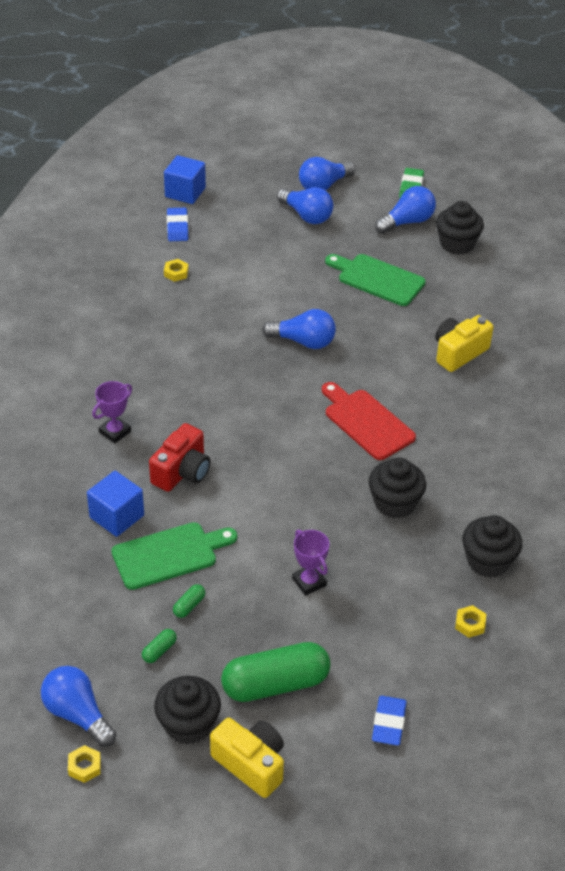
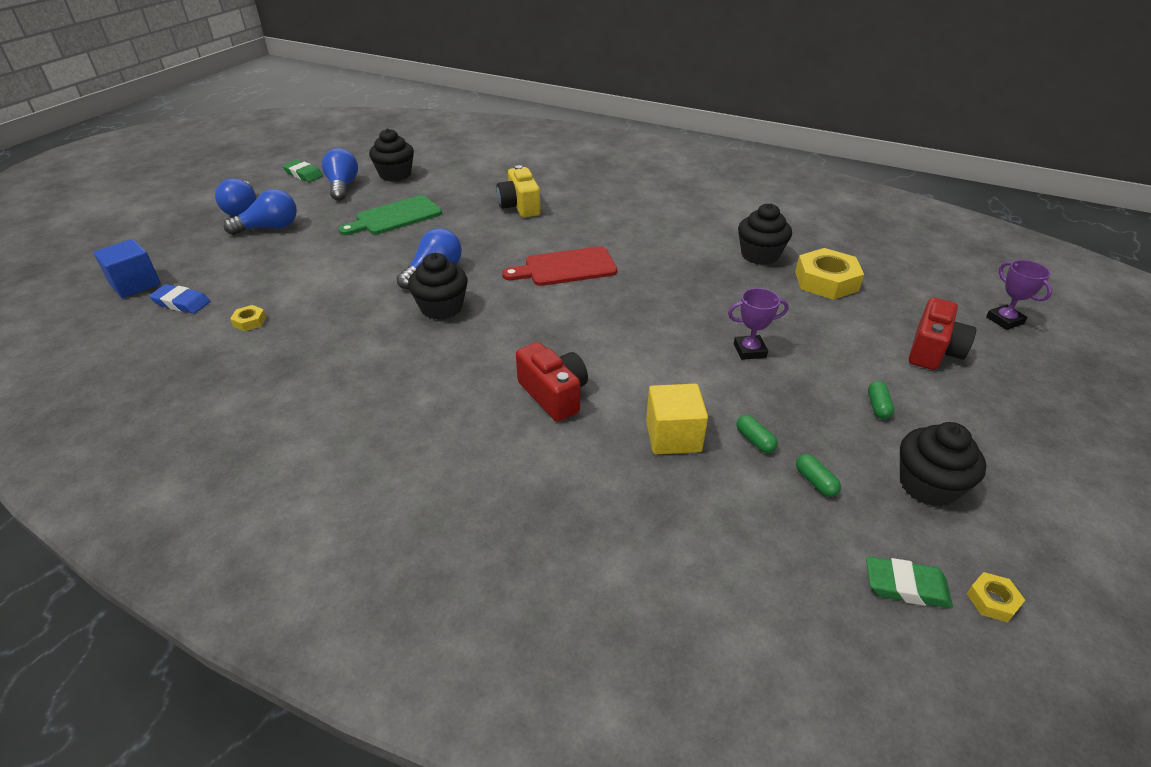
camera: 65 degrees left, 5 degrees down
(77, 714) = (906, 586): blue light bulb -> green eraser
(115, 432) = (454, 431): purple trophy -> purple trophy (1004, 320)
(117, 516) = (592, 465): blue cube -> none
(169, 555) = (673, 436): green cutting board -> yellow cube
(251, 764) = (984, 451): yellow camera -> none
(275, 684) = (878, 406): green capsule -> green capsule, size x0.40
(388, 723) = (933, 351): blue eraser -> red camera
(394, 503) = (673, 279): black cupcake -> black cupcake (441, 308)
(470, 624) = (826, 281): yellow nut -> yellow nut, size x2.20

